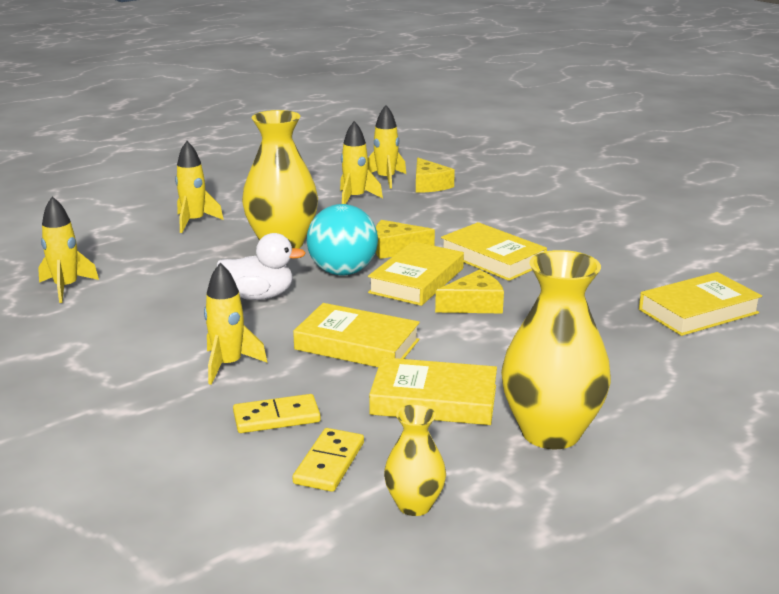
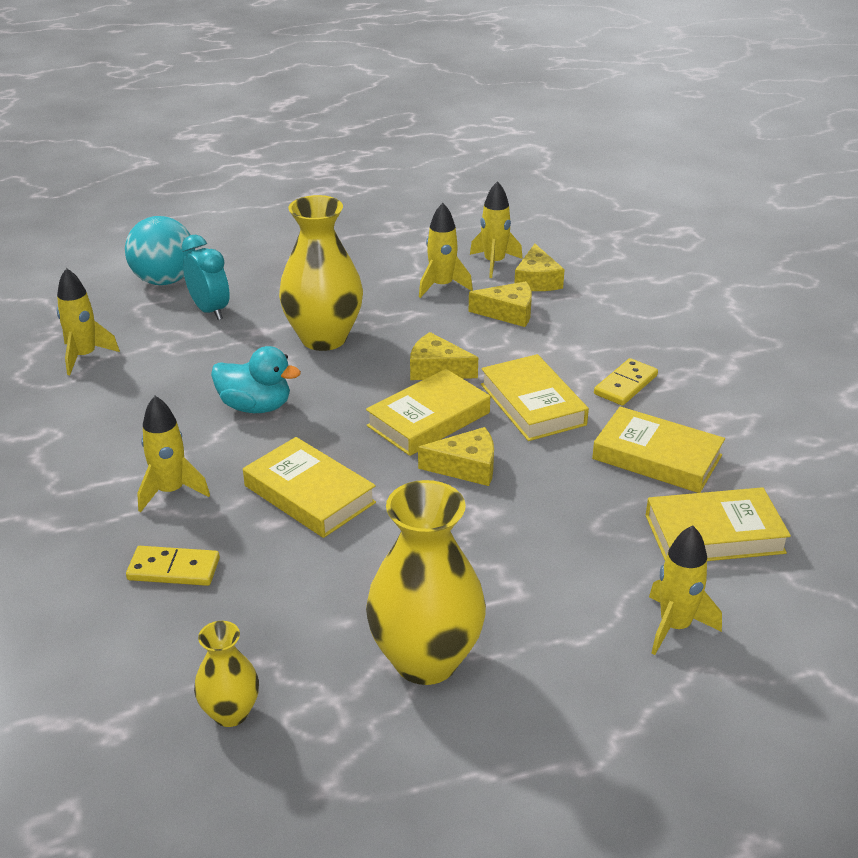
camera: 20 degrees right, 10 degrees up
(163, 240) = (210, 310): none -> turquoise clock
(194, 222) = (255, 290): yellow rocket -> yellow rocket (675, 626)
(259, 296) = (256, 407): white duck -> turquoise duck
(329, 463) = (186, 639): yellow domino -> yellow domino (625, 385)
(343, 272) = (360, 391): turquoise ball -> turquoise ball (164, 280)
(424, 207) = (508, 313): none -> yellow cheese
(434, 400) = (337, 586): yellow book -> yellow book (657, 457)

